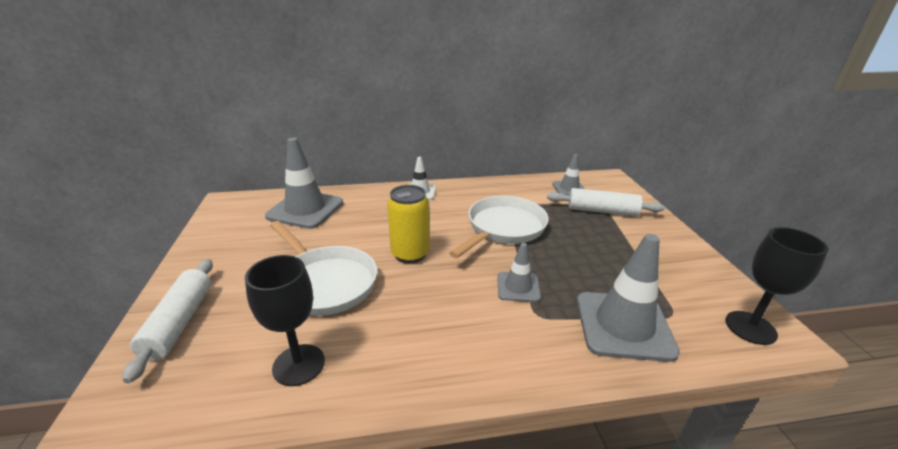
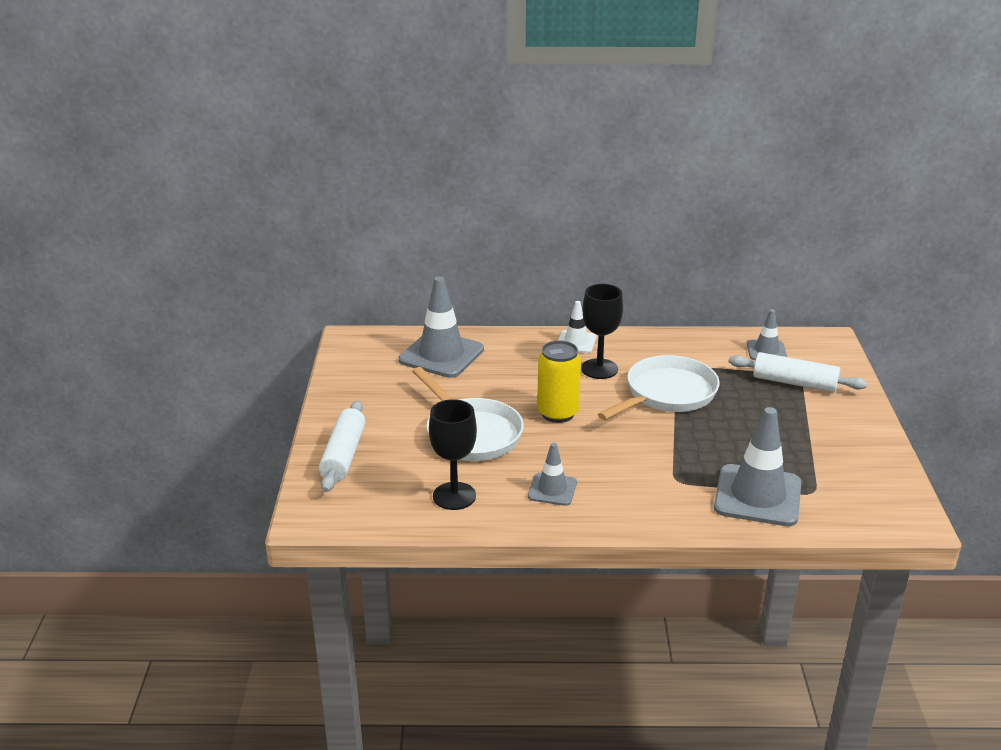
camera: 10 degrees right, 0 degrees up
(518, 287) = (665, 454): grey traffic cone -> grey traffic cone (552, 489)
(750, 327) = (884, 509): black goblet -> black goblet (599, 369)

